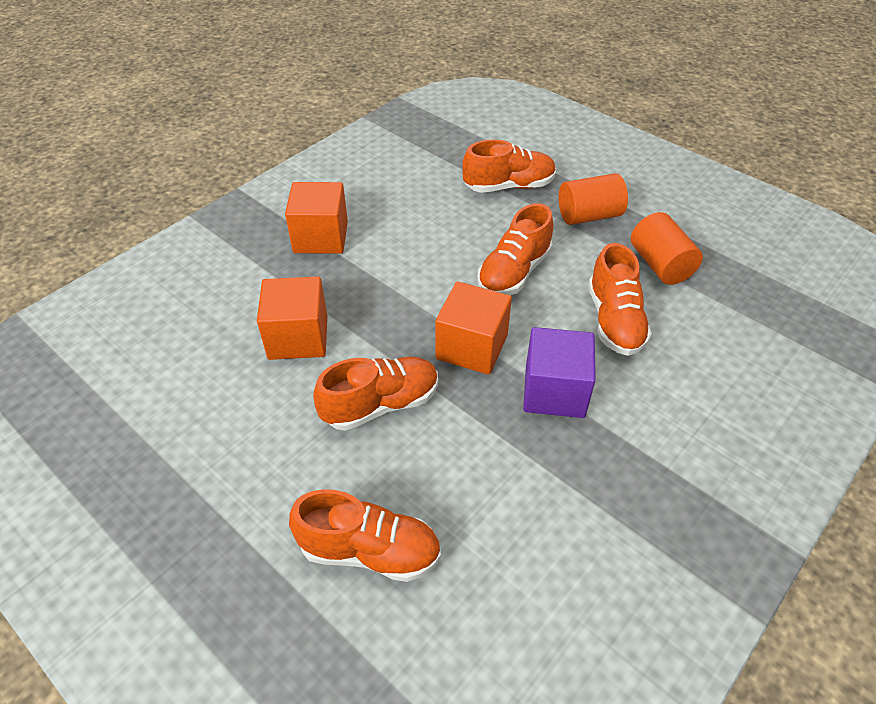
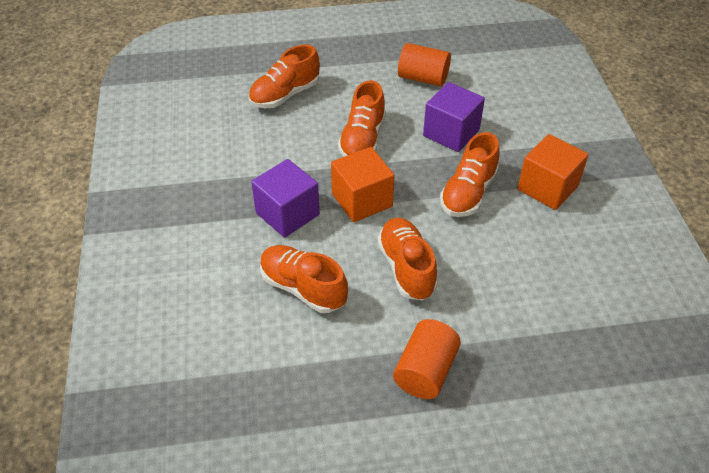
camera: 130 degrees right, 0 degrees up
(298, 337) = (451, 133): orange cube -> purple cube
(509, 186) = (519, 344): orange shoe -> orange shoe (468, 193)
(660, 265) = (321, 367): orange cylinder -> orange cylinder (423, 78)

